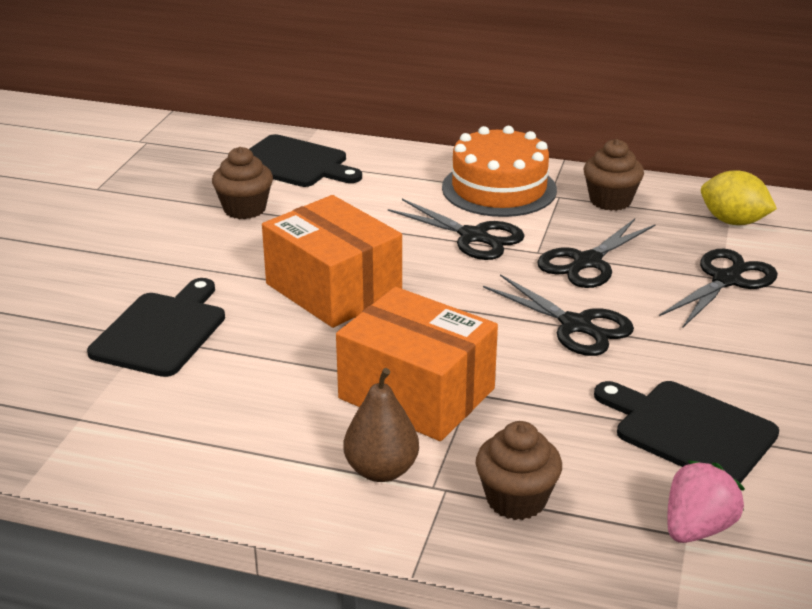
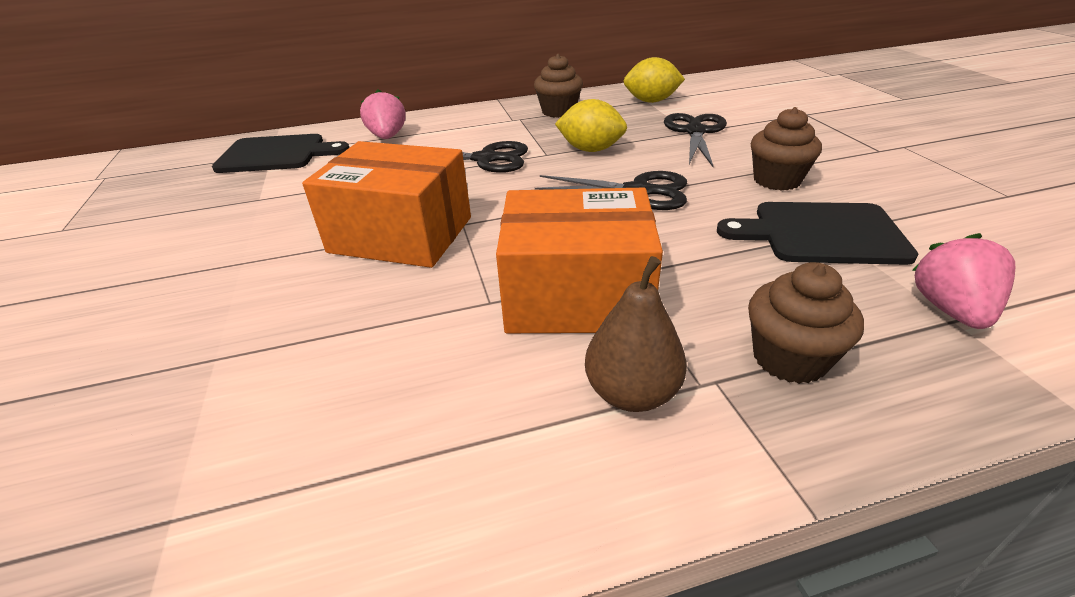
camera: 30 degrees left, 5 degrees up
(162, 331) = (232, 344): black cutting board -> none
(244, 209) = (252, 199): brown cupcake -> brown cupcake (776, 180)
(407, 176) = (387, 137): none -> pink strawberry
(499, 188) = (470, 125): orange cake -> none
(587, 262) = (590, 150): black scissors -> yellow lemon

